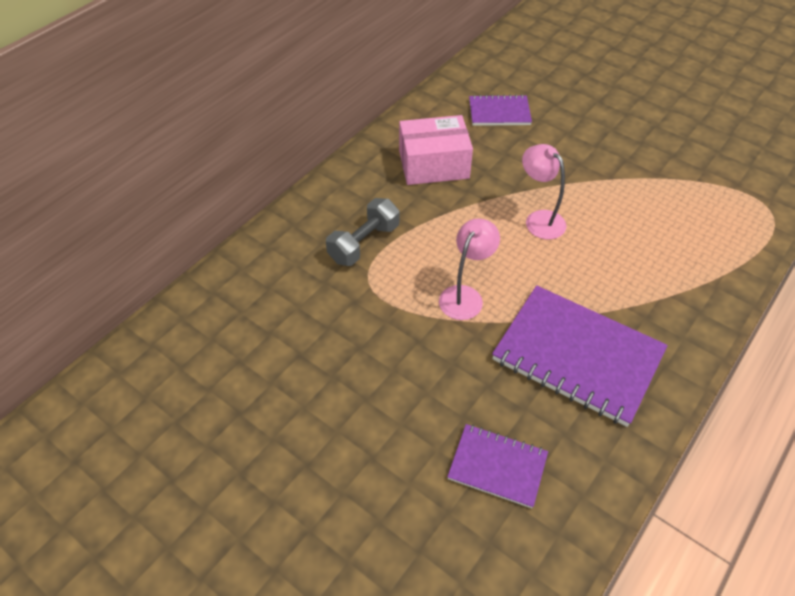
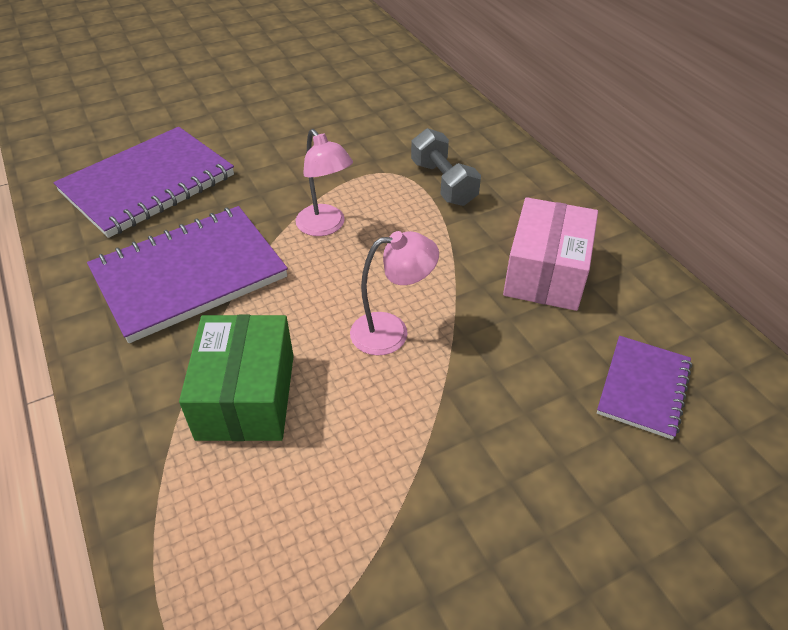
camera: 115 degrees right, 5 degrees down
(497, 466) = (148, 184): purple notebook -> purple notebook, size x1.84
(641, 266) = (246, 396): none -> green box

